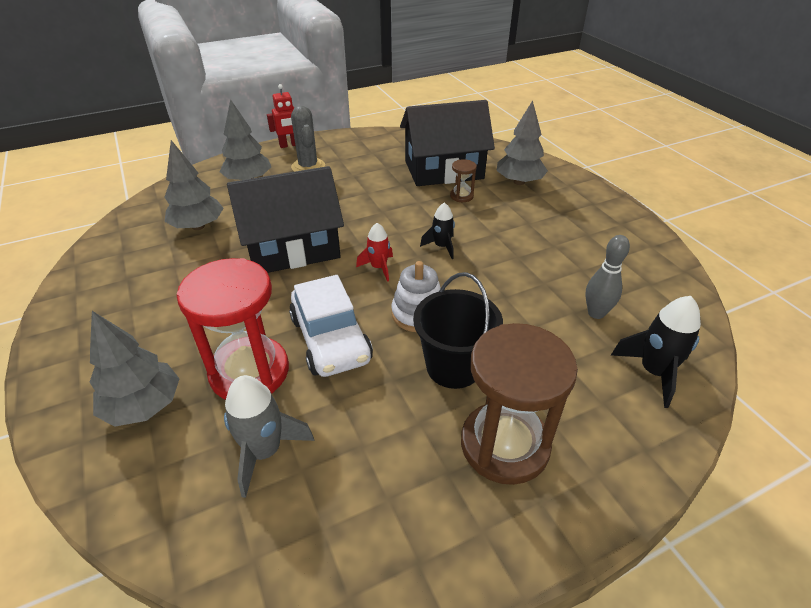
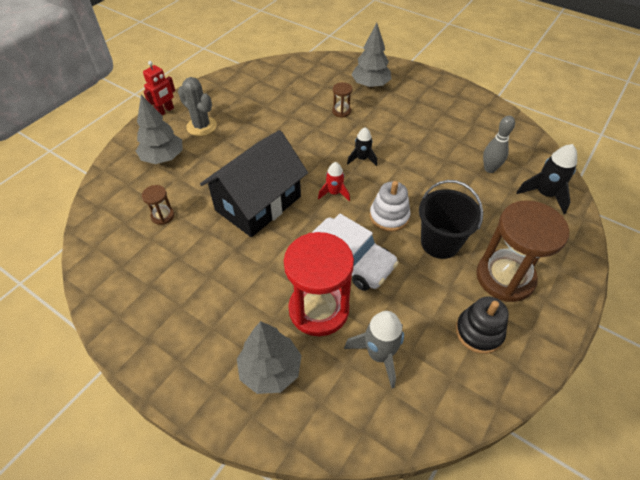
camera: 30 degrees left, 10 degrees up
(198, 226) = (163, 216): grey tree -> brown hourglass
(408, 492) = (479, 332): none -> black stacking toy
(443, 170) = (310, 93): black house -> none

